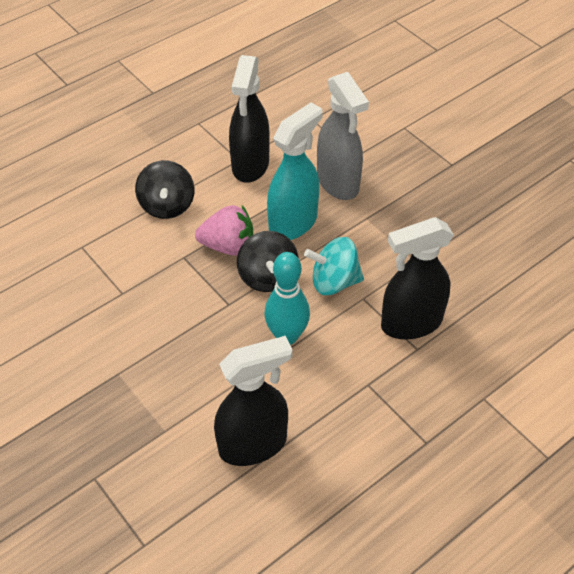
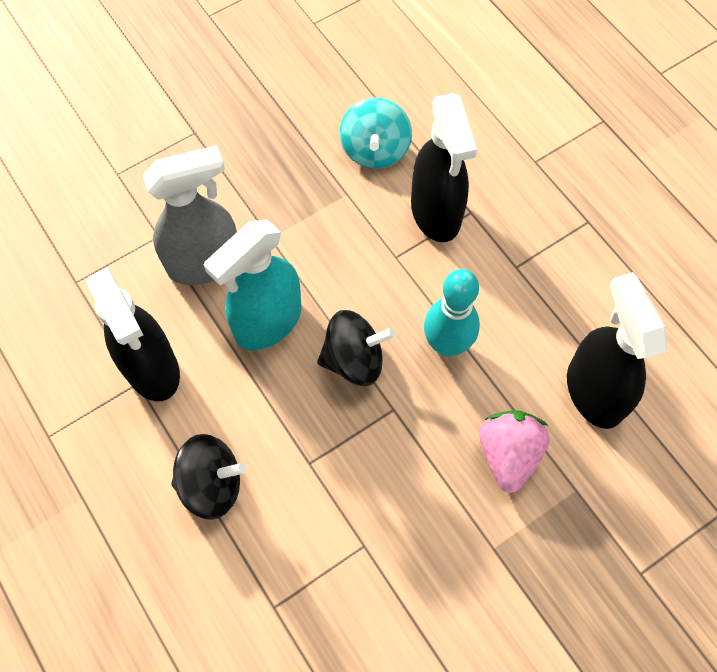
camera: 85 degrees left, 15 degrees up
(228, 246) = (297, 405): pink strawberry -> pink strawberry (508, 454)
(250, 165) = (152, 369): black spray bottle -> black spray bottle turned 45 degrees clockwise
(293, 223) = (267, 322): turquoise spray bottle -> turquoise spray bottle turned 90 degrees counterclockwise
(334, 282) = (369, 285): turquoise spinning top -> turquoise spinning top (375, 150)

